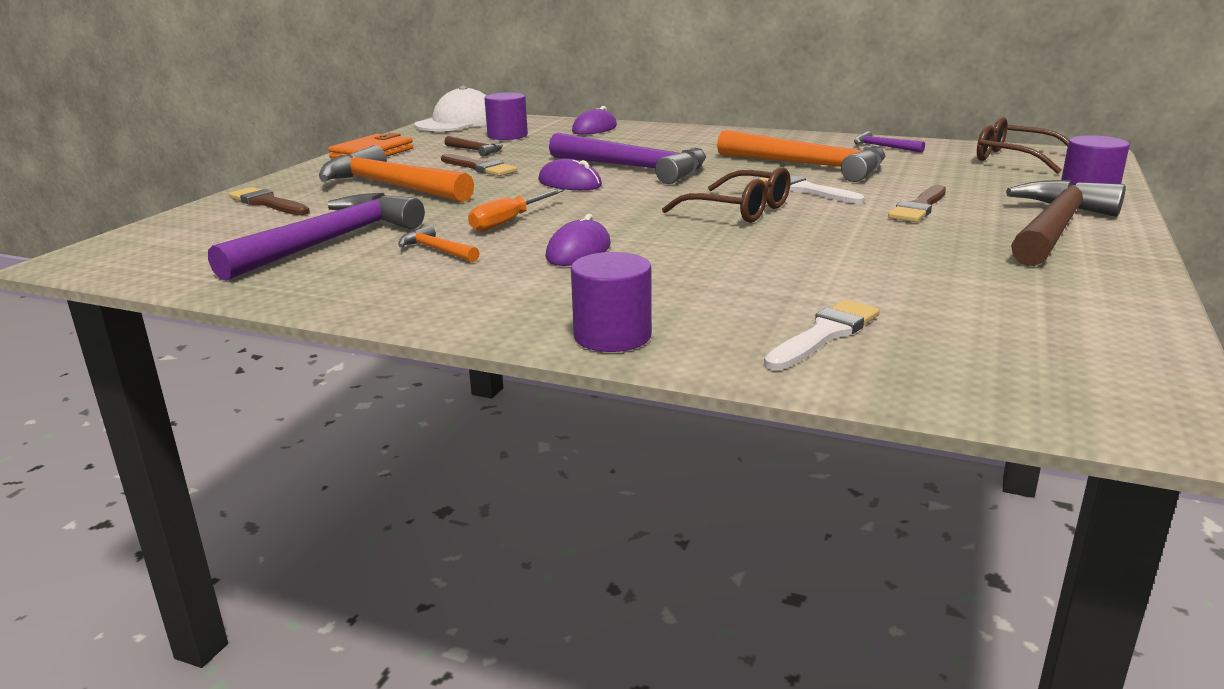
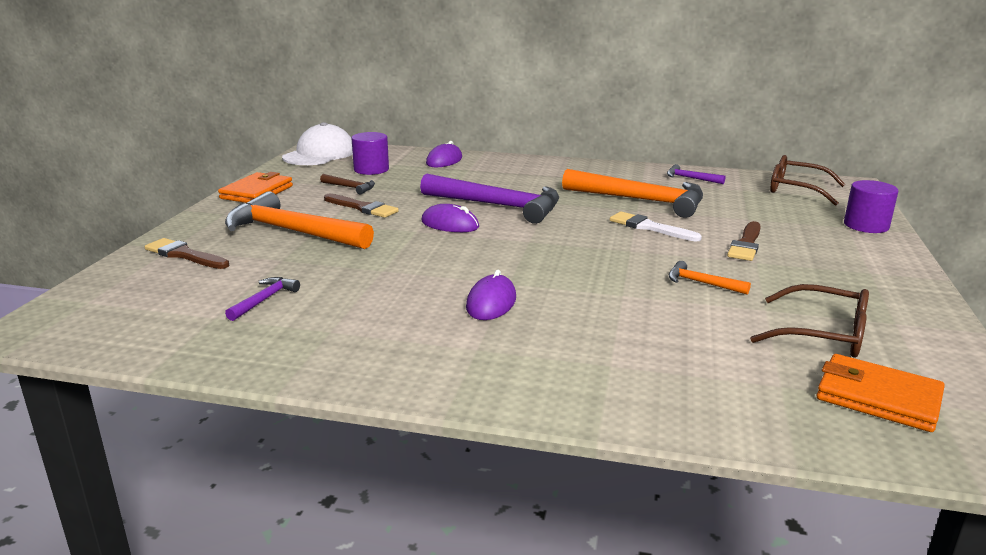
camera: 10 degrees left, 0 degrees up
(330, 241) = (264, 300): purple hammer -> purple hammer, size x0.44
(436, 250) = (366, 306): orange hammer -> orange hammer (701, 283)
(508, 222) = (416, 271): orange screwdriver -> none
(612, 336) = (561, 398): purple cylinder -> none
(739, 210) = (605, 251): brown glasses -> brown glasses (823, 334)
(824, 334) = (731, 386): white brush -> none
(1008, 353) = (877, 398): none -> orange wallet
(1055, 228) = (857, 264): brown hammer -> none

